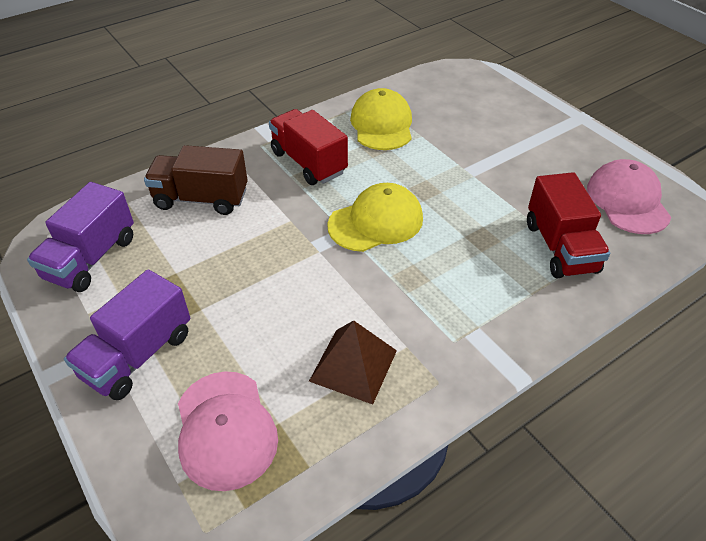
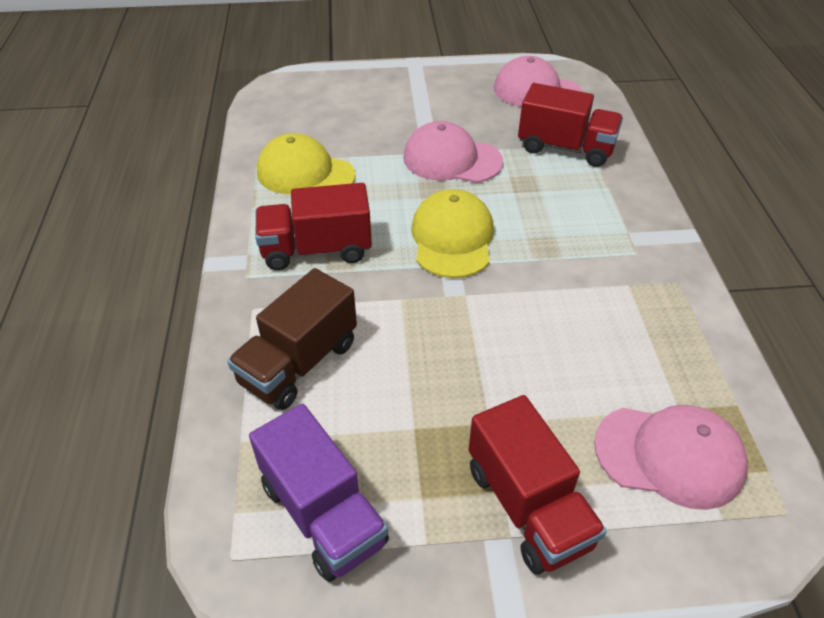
camera: 60 degrees left, 0 degrees up
(138, 355) = (528, 506): purple truck -> red truck
(353, 365) = (632, 329): brown pyramid -> none
(471, 186) = (452, 159): none -> pink cap

